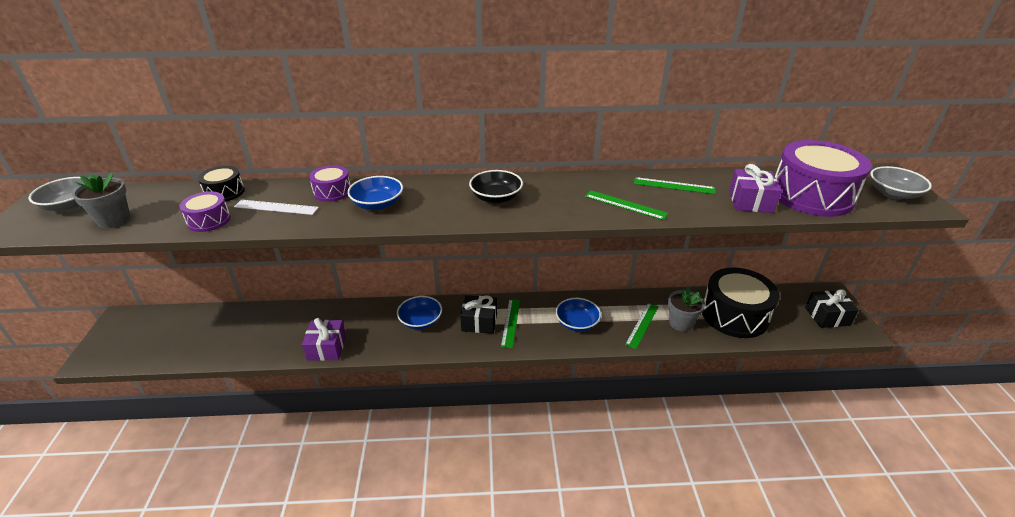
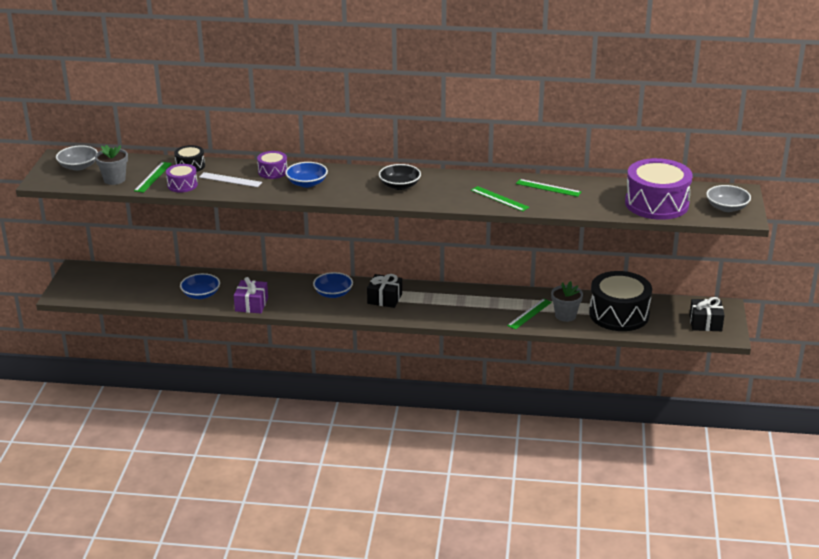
camera: 10 degrees right, 5 degrees down
(510, 322) = (412, 301): green ruler -> green ruler (153, 177)
(577, 323) = (471, 307): blue bowl -> blue bowl (201, 294)
(750, 201) = (602, 204): purple gift -> none

